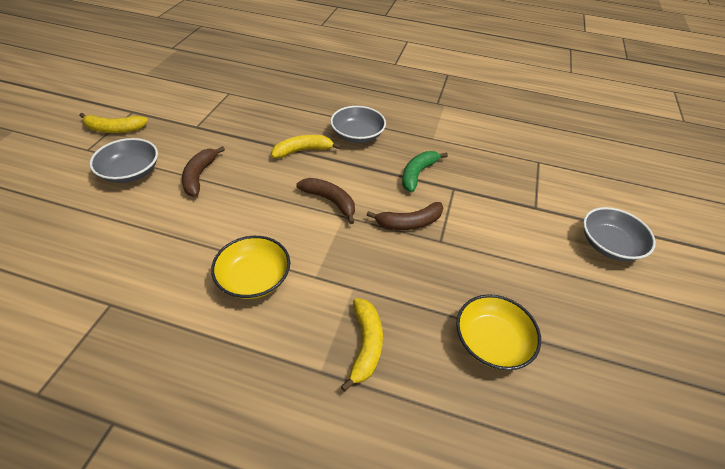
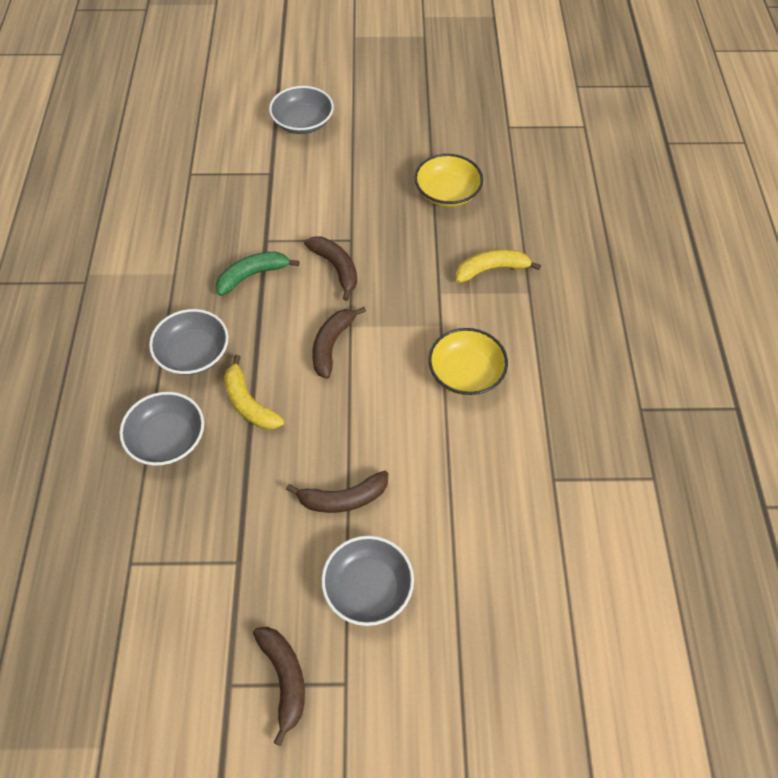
camera: 105 degrees left, 10 degrees up
(114, 129) = (284, 679): yellow banana -> brown banana
(297, 115) = (167, 439): none -> grey bowl
(418, 174) = (252, 275): green banana -> green banana turned 135 degrees clockwise

